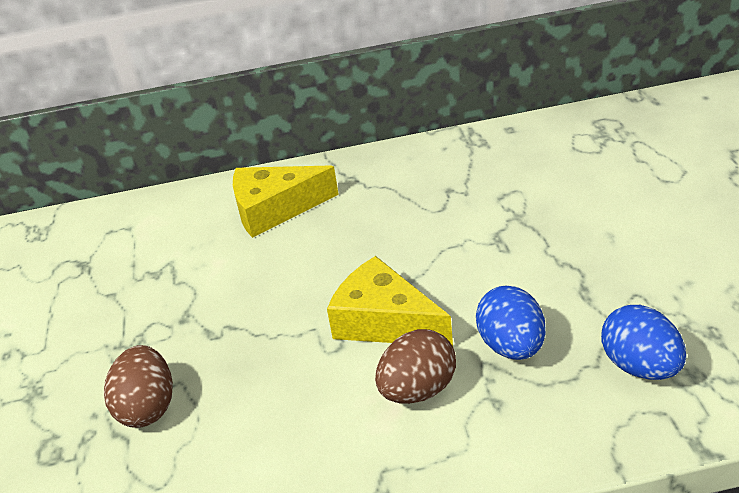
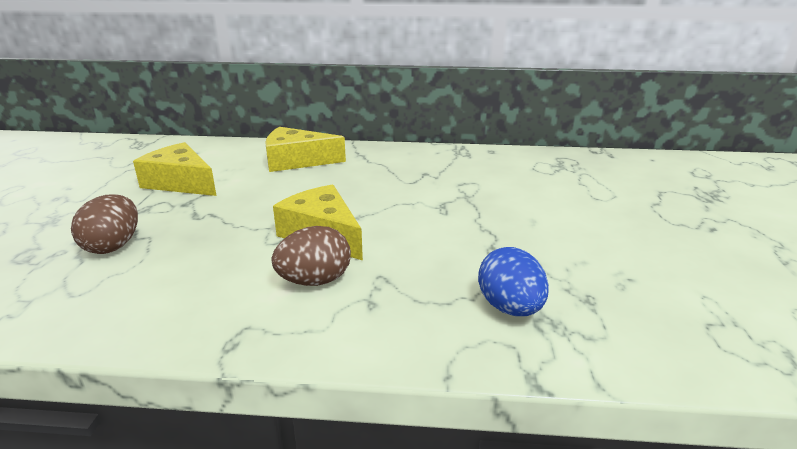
camera: 10 degrees right, 10 degrees down
(150, 286) = (180, 183): none -> yellow cheese
(511, 346) = (409, 270): blue egg -> none

